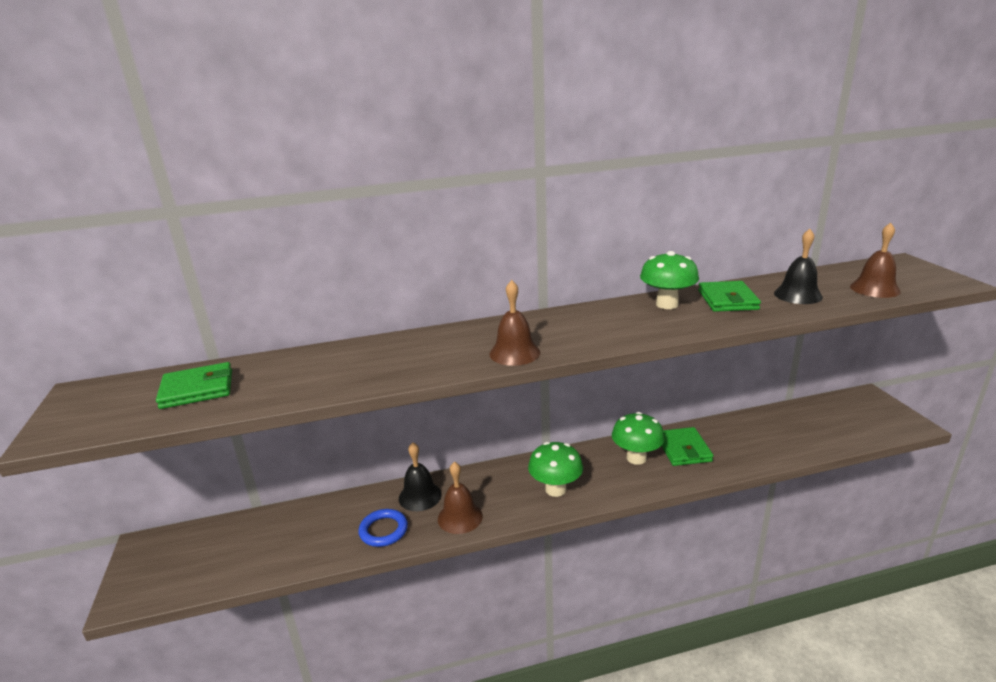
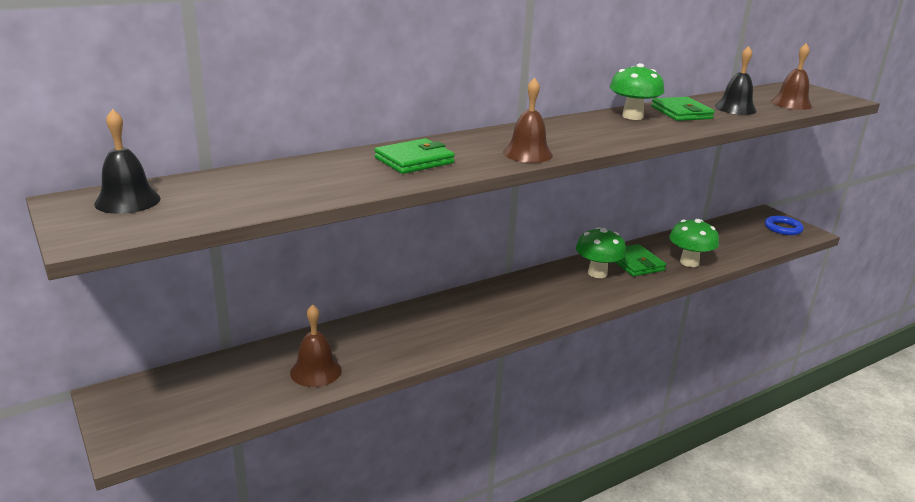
camera: 20 degrees left, 0 degrees up
(197, 389) = (220, 193): green wallet -> green wallet (414, 160)
(383, 530) = (386, 352): blue ring -> blue ring (783, 228)
(420, 496) = (405, 321): black bell -> black bell (127, 201)
(460, 517) = (458, 334): brown bell -> brown bell (315, 371)
(555, 489) = (537, 303): green mushroom -> green mushroom (689, 262)

